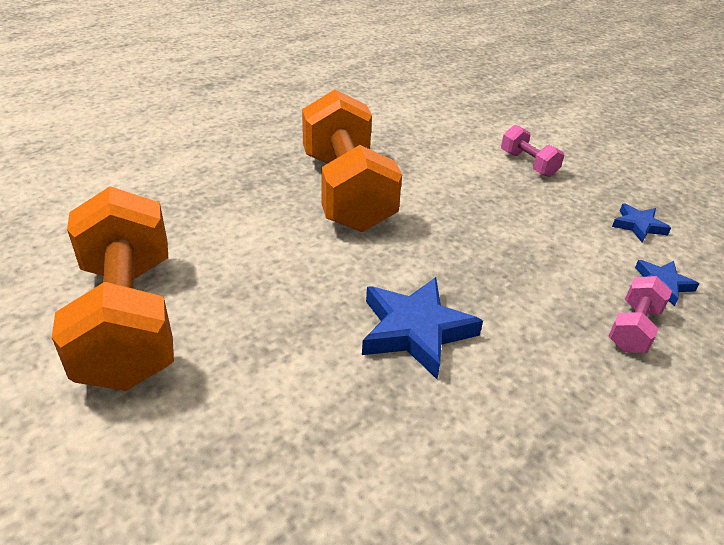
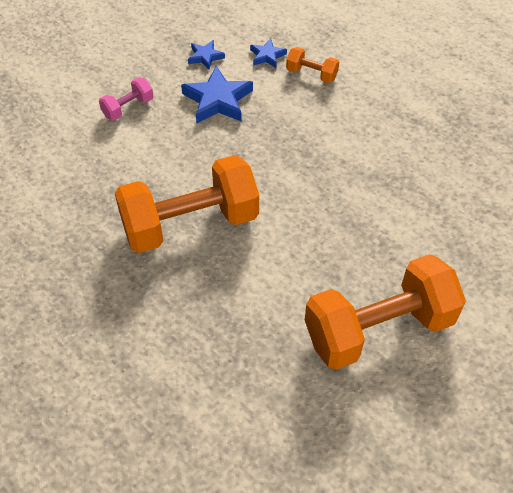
camera: 95 degrees left, 15 degrees up
(415, 330) = (342, 171): blue star -> blue star (217, 100)
(633, 328) = (311, 74): pink dumbbell -> orange dumbbell

